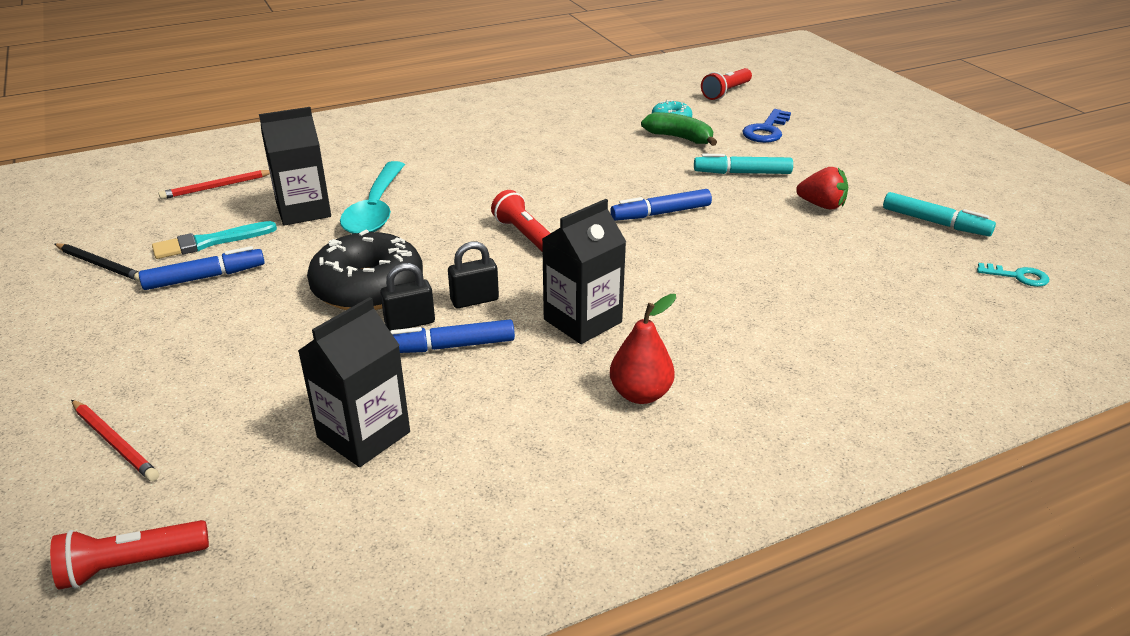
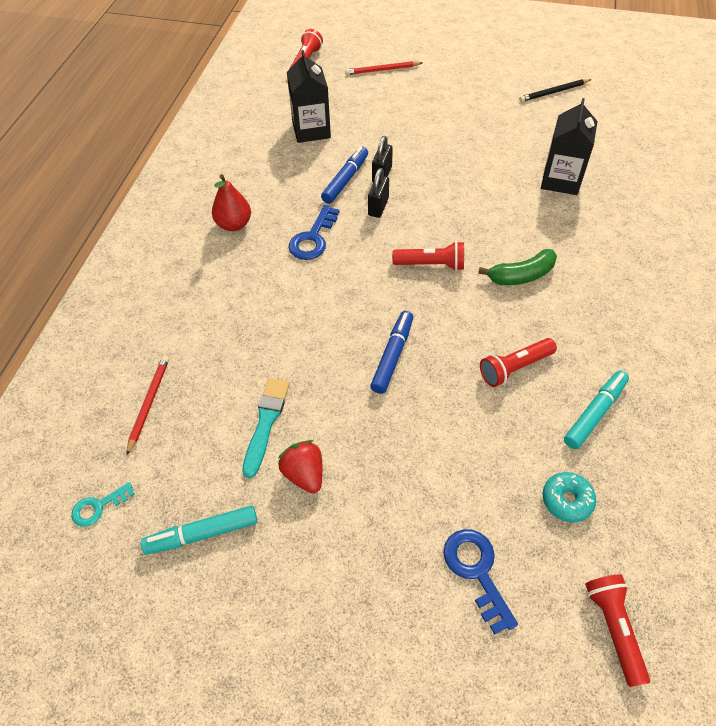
camera: 130 degrees right, 20 degrees up
(205, 277) = (504, 122): blue marker -> none
(211, 242) = (548, 133): turquoise brush -> turquoise brush (266, 423)
(217, 187) = (632, 155): red pencil -> red pencil (149, 403)
(368, 287) = (434, 173): black donut -> none
(376, 210) = (534, 212): turquoise spoon -> none
(582, 321) = (313, 238): black carton -> blue key
(591, 163) = (514, 368): none -> red flashlight
(679, 138) = (517, 473): green banana -> green banana (521, 275)
(742, 173) = (407, 465): turquoise marker -> turquoise marker (594, 413)
(821, 205) = (304, 474): red strawberry -> red strawberry turned 90 degrees clockwise

